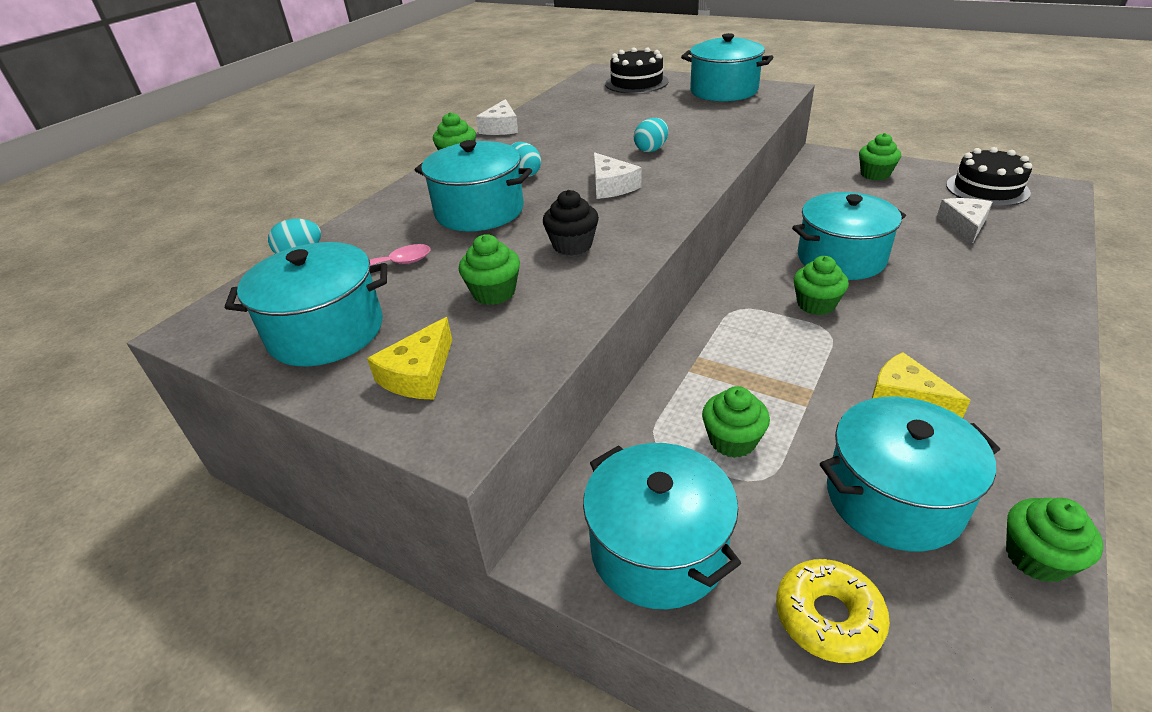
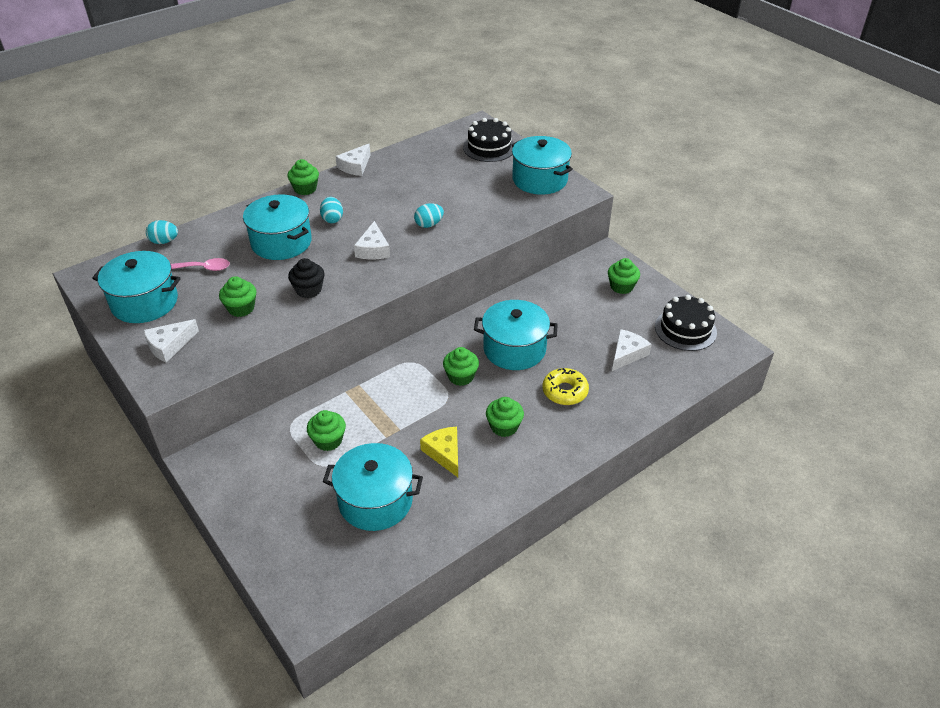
camera: 20 degrees right, 5 degrees up
(419, 374) = (169, 345): yellow cheese -> white cheese
(658, 549) = (243, 478): turquoise pot -> none
(828, 617) = (289, 536): yellow donut -> yellow donut (565, 391)
(1037, 558) = (409, 554): green cupcake -> green cupcake (504, 427)

